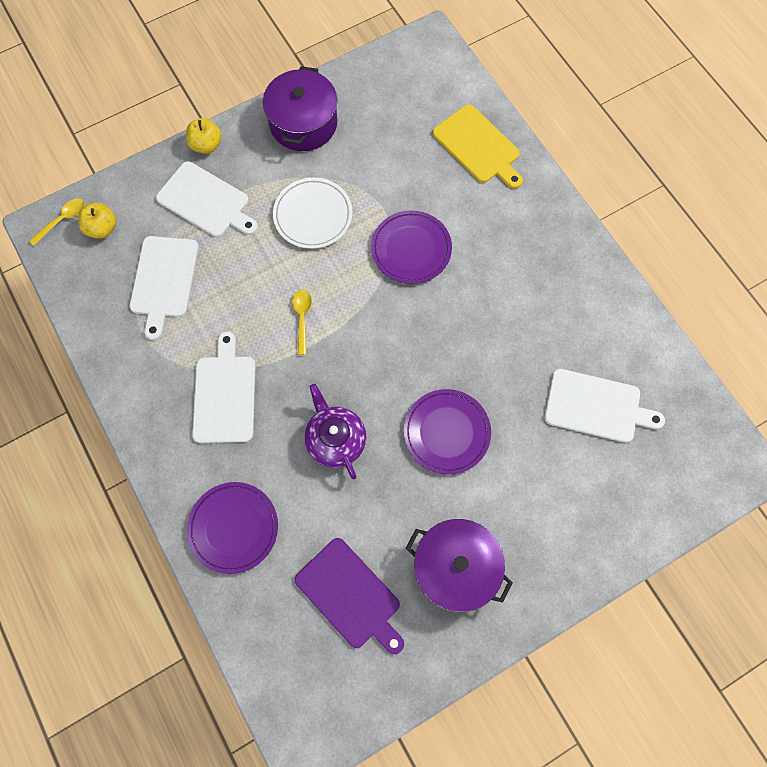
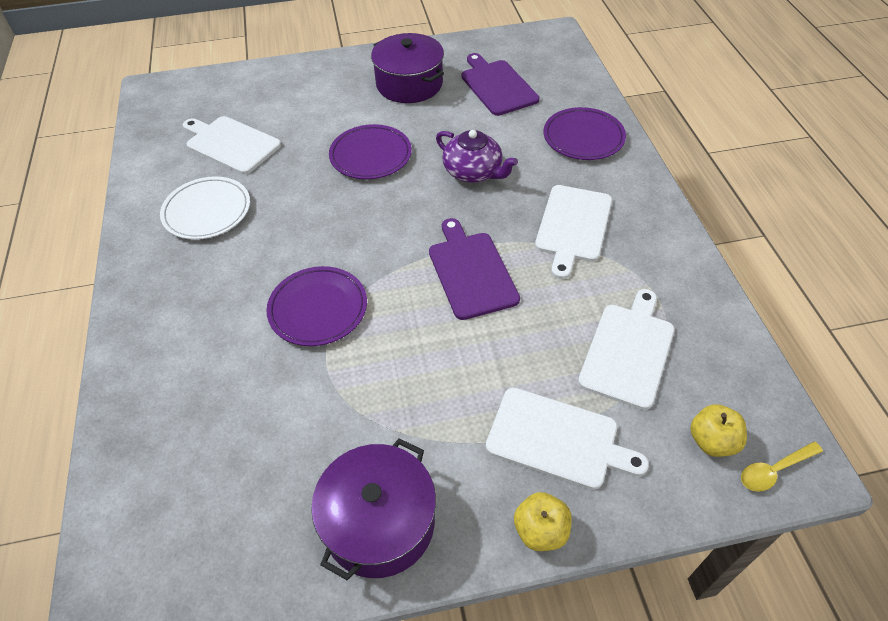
camera: 160 degrees left, 20 degrees down
(206, 201) = (557, 439): white cutting board -> white cutting board turned 150 degrees clockwise
(302, 318) = (471, 272): yellow spoon -> purple cutting board
(313, 215) = (417, 379): white plate -> white plate (207, 211)
(335, 439) = (473, 172): purple teapot -> purple teapot turned 45 degrees counterclockwise
(478, 146) = (159, 409): yellow cutting board -> none

